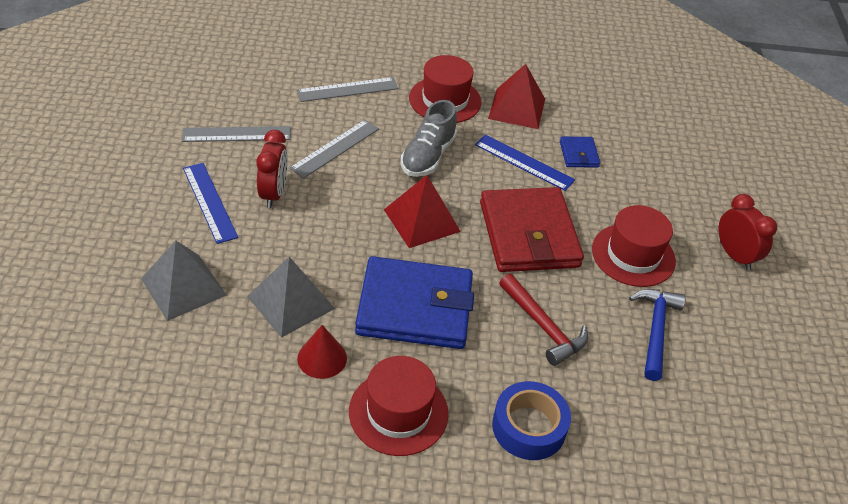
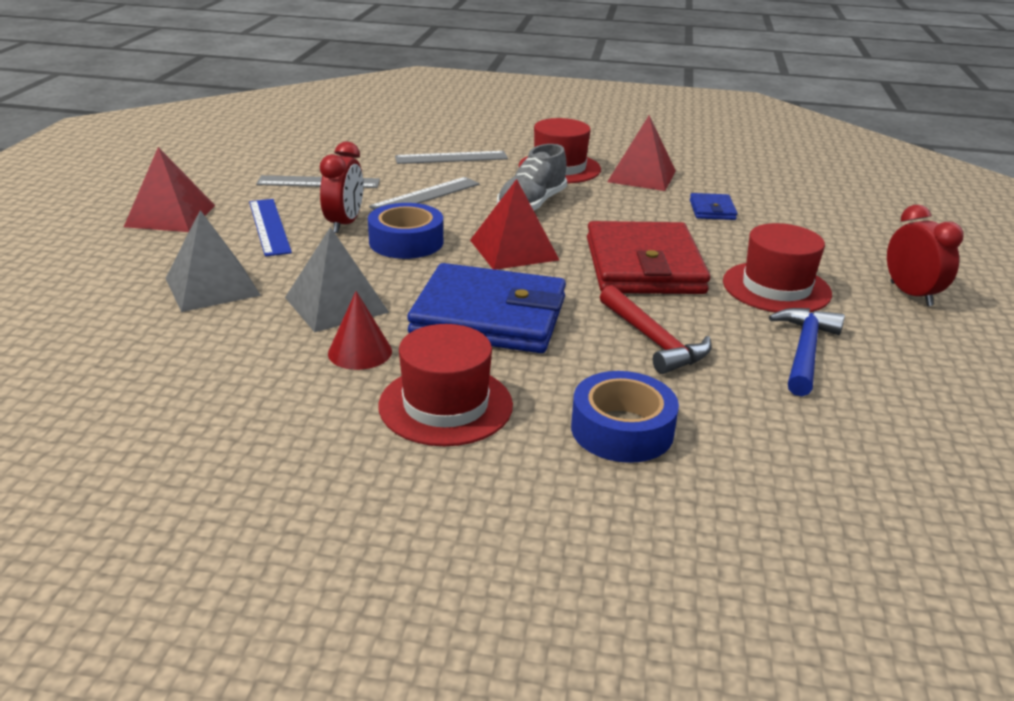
camera: 10 degrees right, 15 degrees down
(118, 192) = (170, 216): none -> red pyramid
(331, 215) = (406, 242): none -> blue tape
(524, 162) = (645, 213): blue ruler -> none

